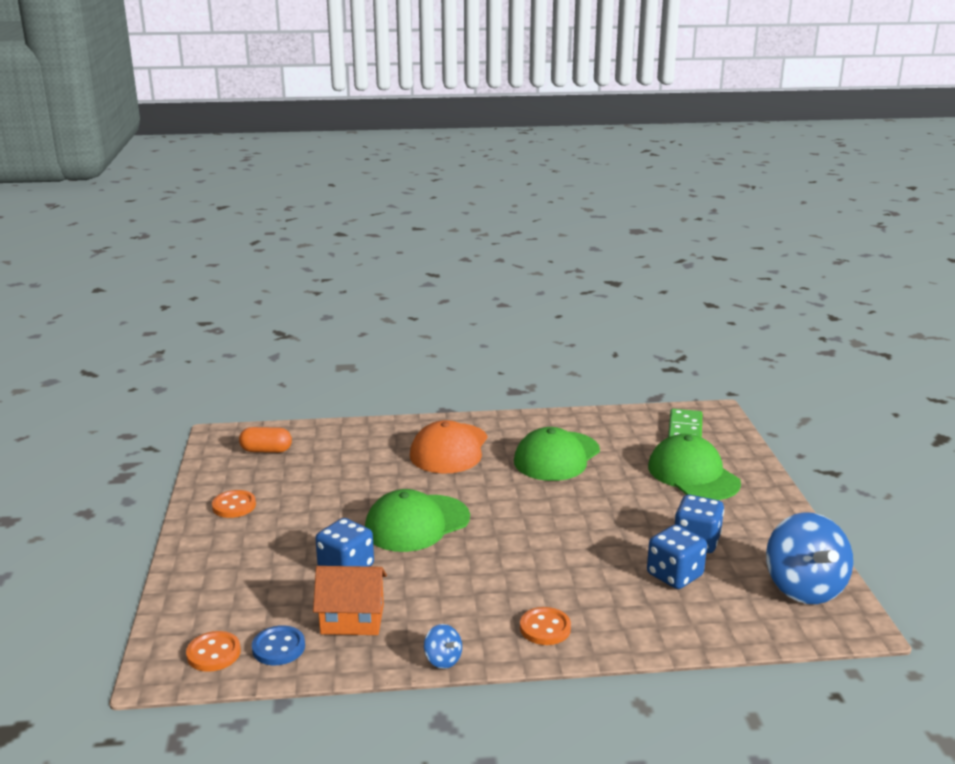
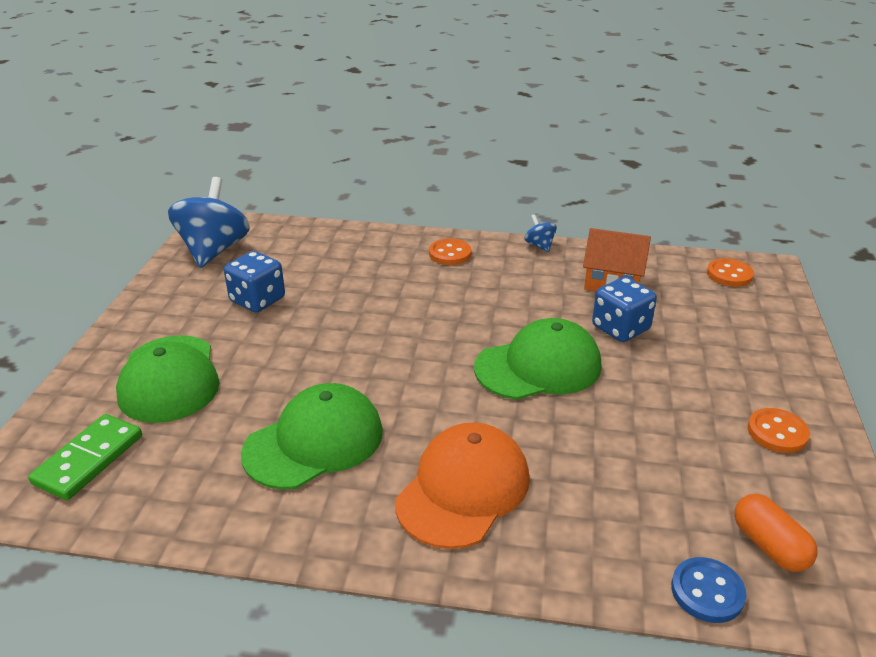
camera: 165 degrees left, 10 degrees up
(266, 450) = (769, 545): orange capsule -> orange capsule turned 45 degrees clockwise
(278, 647) = (674, 271): blue button -> blue button (707, 592)
(674, 575) = (309, 275): blue dice -> none

